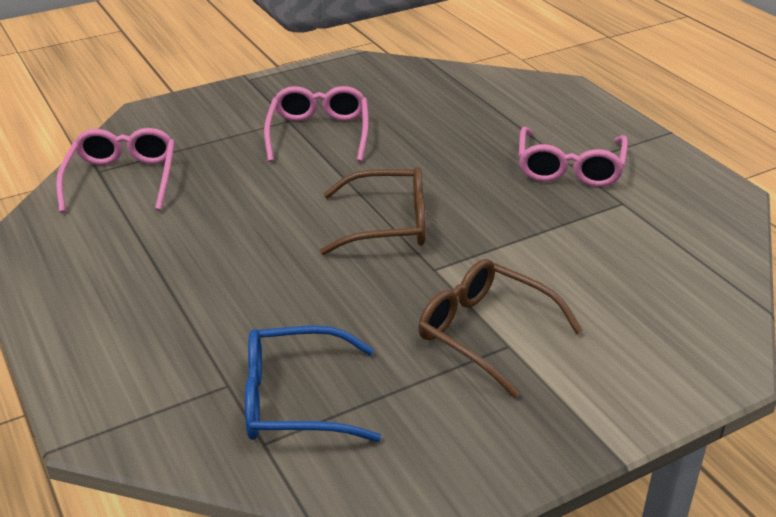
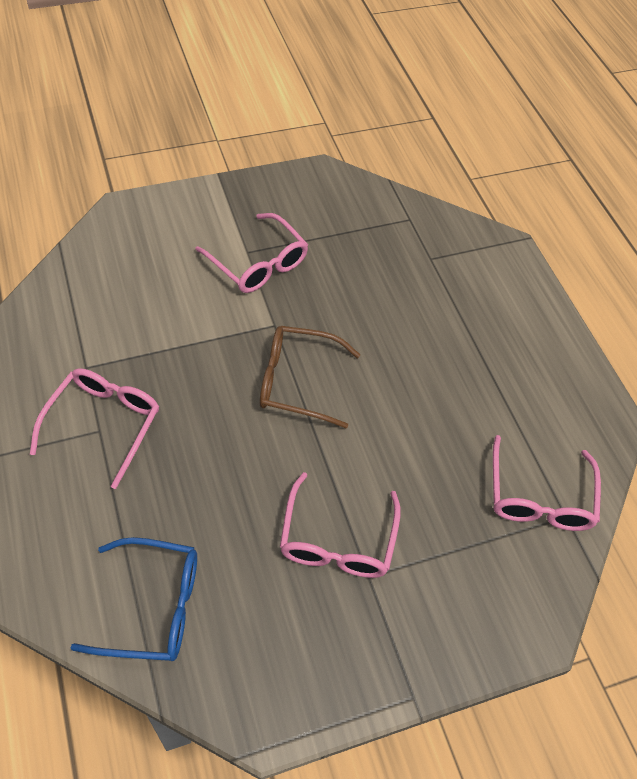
camera: 175 degrees left, 20 degrees up
(294, 400) = (390, 241): blue glasses -> blue glasses (153, 606)
(485, 332) = (258, 264): brown glasses -> pink glasses

